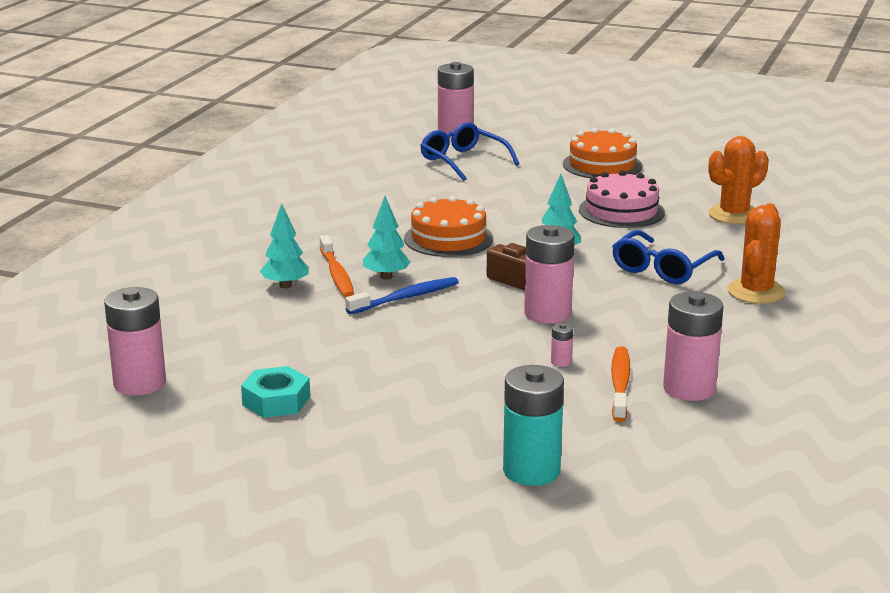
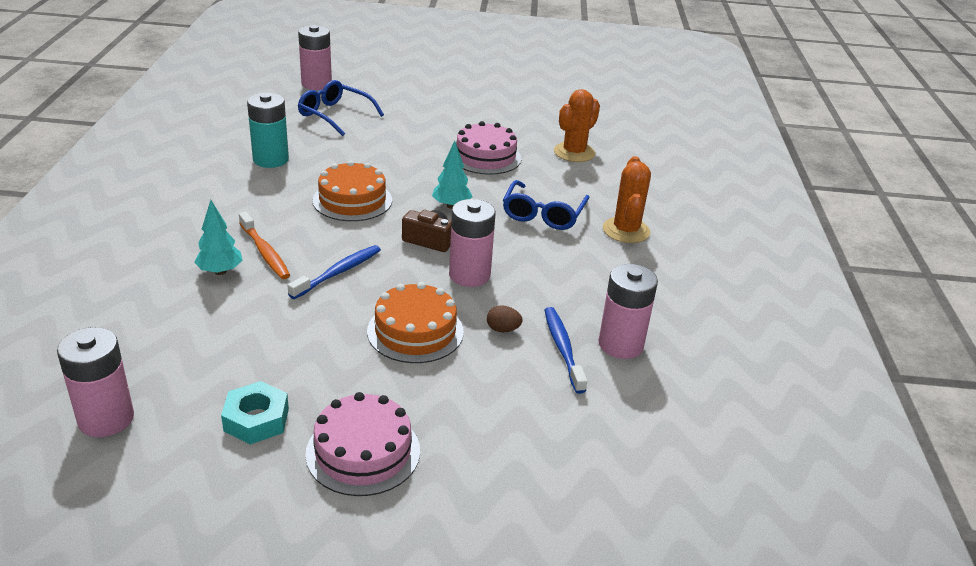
camera: 20 degrees left, 10 degrees up
(368, 437) = (363, 452): none -> pink cake
(386, 277) = (312, 250): turquoise tree -> none
(531, 471) = (529, 468): turquoise battery -> turquoise battery (271, 159)
(561, 362) = (503, 329): pink battery -> brown egg
(602, 165) = (451, 111): orange cake -> orange cake (415, 331)
(620, 384) = (563, 349): orange toothbrush -> blue toothbrush

